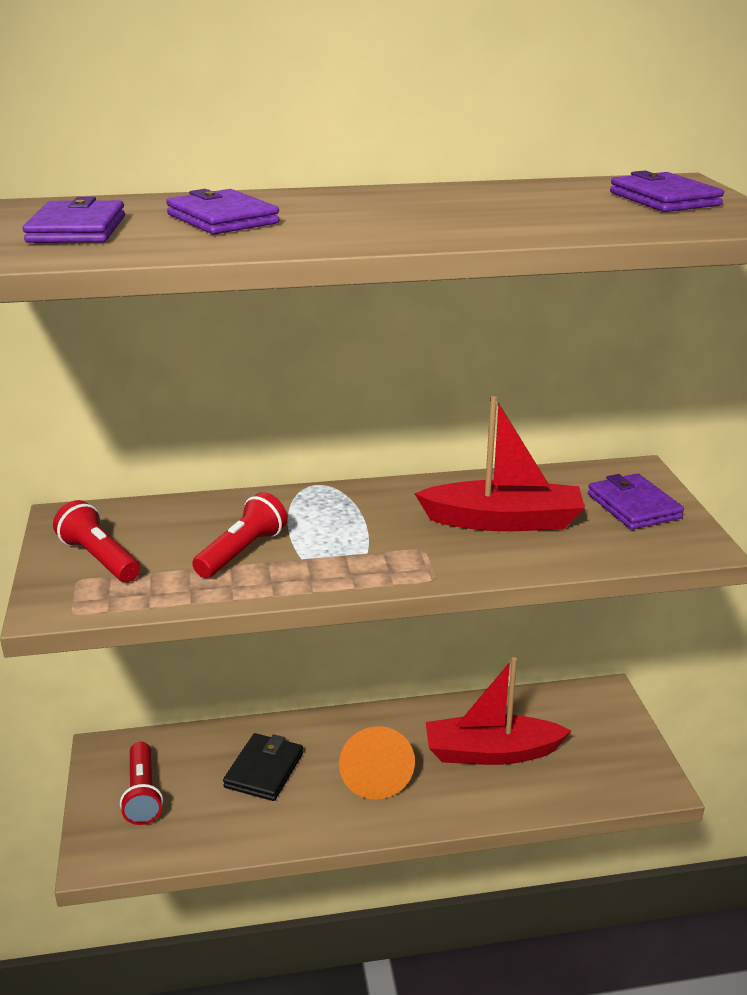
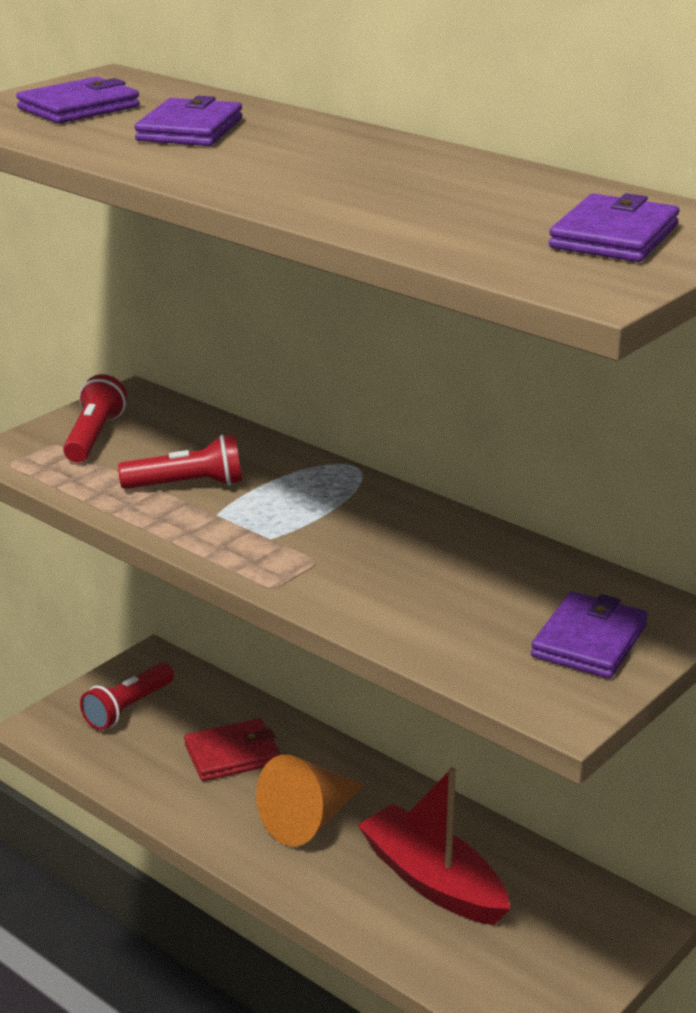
camera: 50 degrees right, 0 degrees up
(264, 770) = (232, 754): black wallet -> red wallet
(503, 521) = (434, 580): red boat -> none

